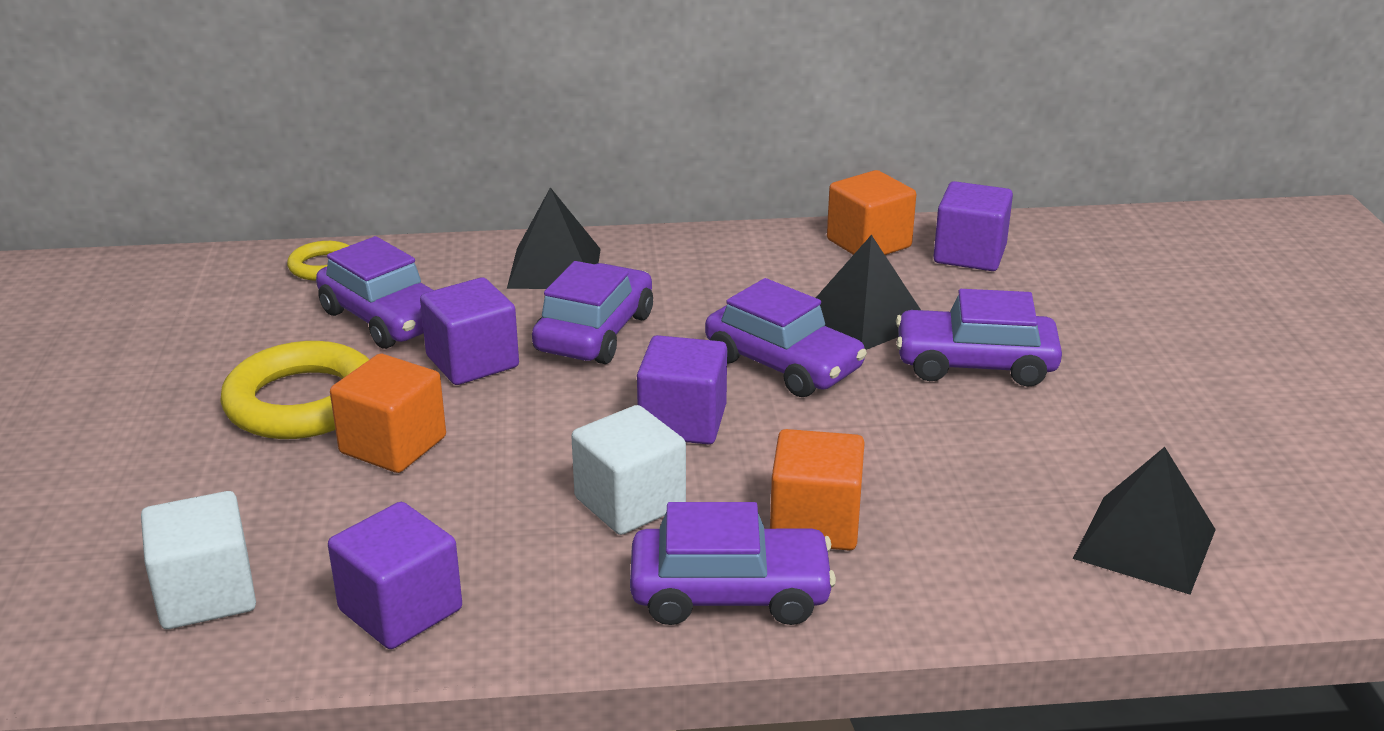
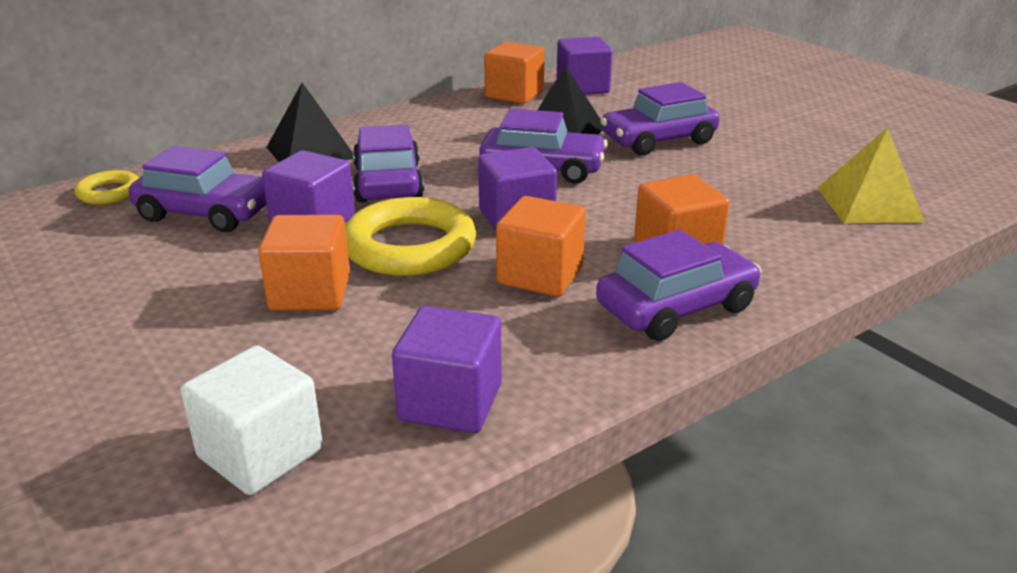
camera: 30 degrees left, 0 degrees up
(302, 402) = (194, 286): yellow ring -> yellow ring (409, 247)
(630, 503) = (540, 275): white cube -> orange cube
(1144, 543) = (868, 204): black pyramid -> yellow pyramid

